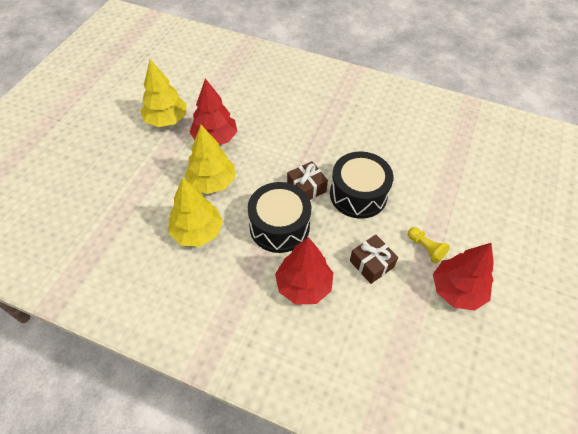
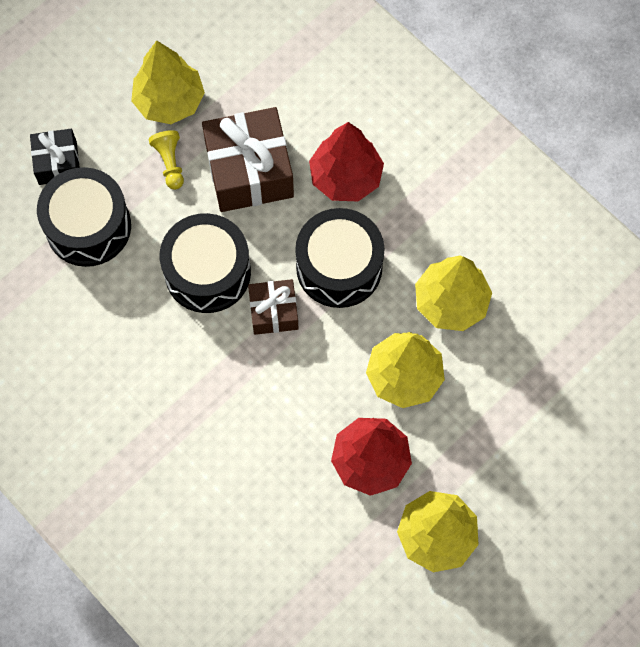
camera: 155 degrees left, 15 degrees up
(371, 264) = (249, 171): brown gift -> brown gift, size x1.78
(444, 193) = (88, 226): none -> black drum
(457, 290) = (169, 101): red tree -> yellow tree
(492, 221) = (58, 163): none -> black gift

